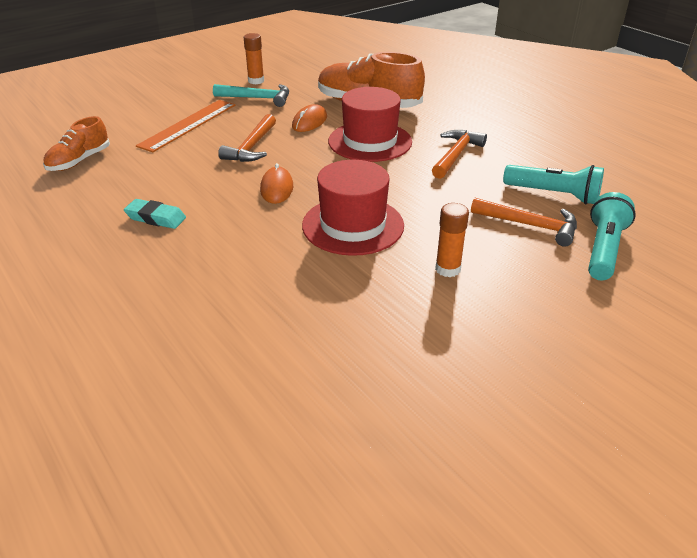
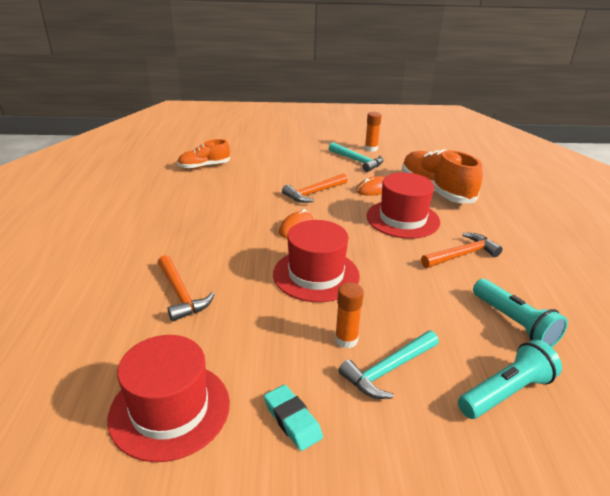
camera: 35 degrees right, 5 degrees down
(156, 218) = (202, 217): turquoise eraser -> turquoise eraser (292, 420)
(188, 125) = (291, 164): orange ruler -> none
(369, 409) = (170, 409): none -> red hat
(508, 276) = (388, 370): none -> turquoise hammer
(530, 225) = (459, 338): orange hammer -> orange hammer (181, 294)

